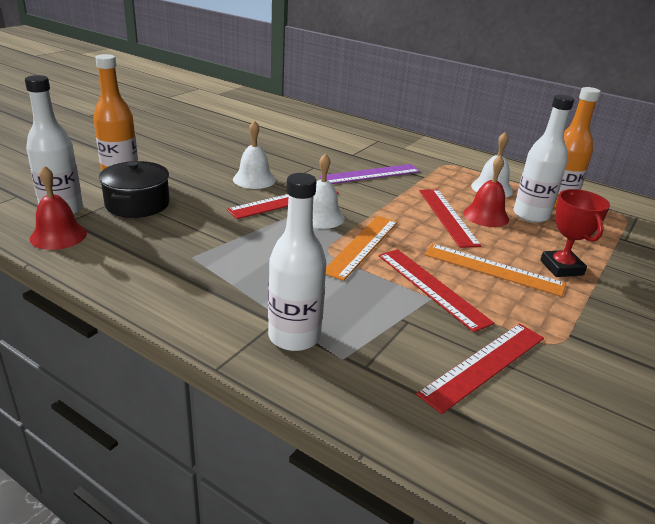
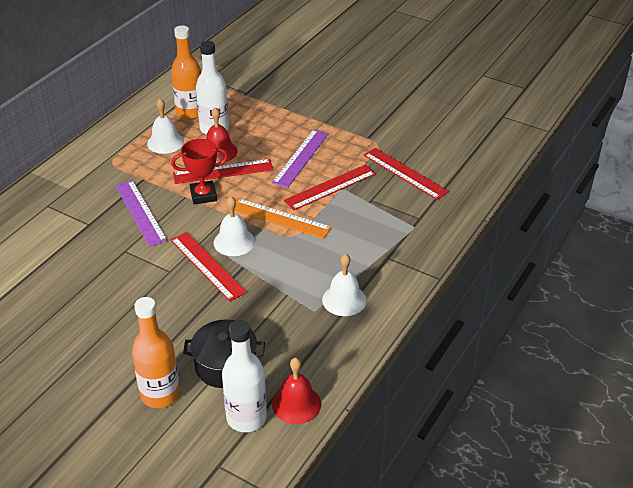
camera: 90 degrees left, 10 degrees up
(254, 179) = (159, 290): white bell -> white bell (344, 300)
(294, 336) = (400, 248): white bottle -> none
(493, 269) = (301, 158): orange ruler -> purple ruler
(561, 268) = (292, 128): red trophy -> red trophy (203, 195)

